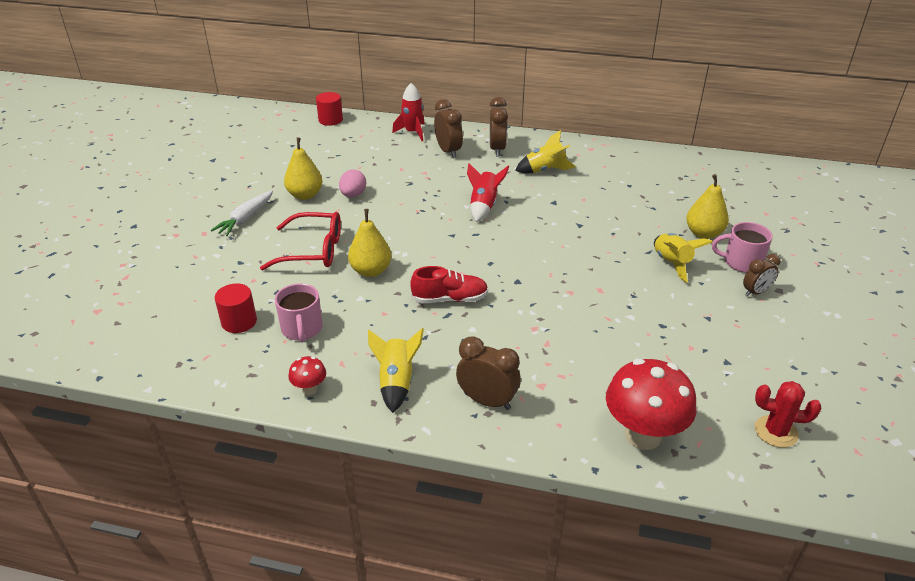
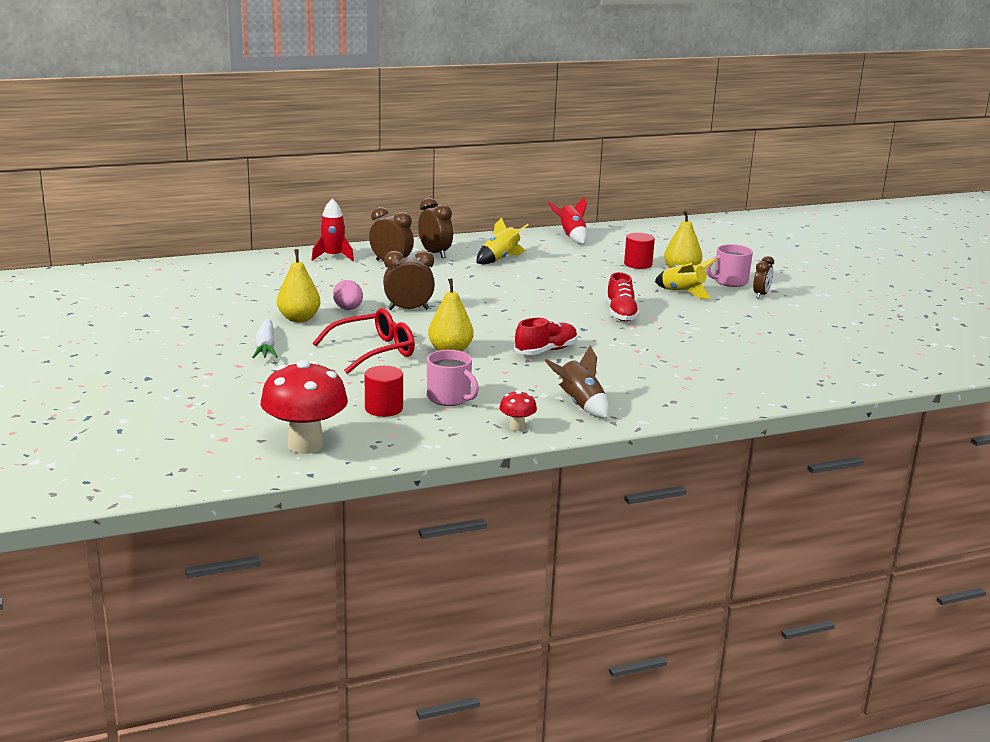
camera: 35 degrees left, 15 degrees down
(330, 120) = (228, 263): red cylinder -> red cylinder (638, 264)
(396, 382) = (580, 405): yellow rocket -> brown rocket
(484, 206) = (483, 292): red rocket -> red rocket (571, 237)
(487, 401) = (663, 395): brown clock -> brown clock (408, 309)
(576, 273) = (621, 314): none -> red shoe
(643, 435) = (790, 382): red mushroom -> red mushroom (305, 445)
(776, 431) = (865, 358): red cactus -> none

